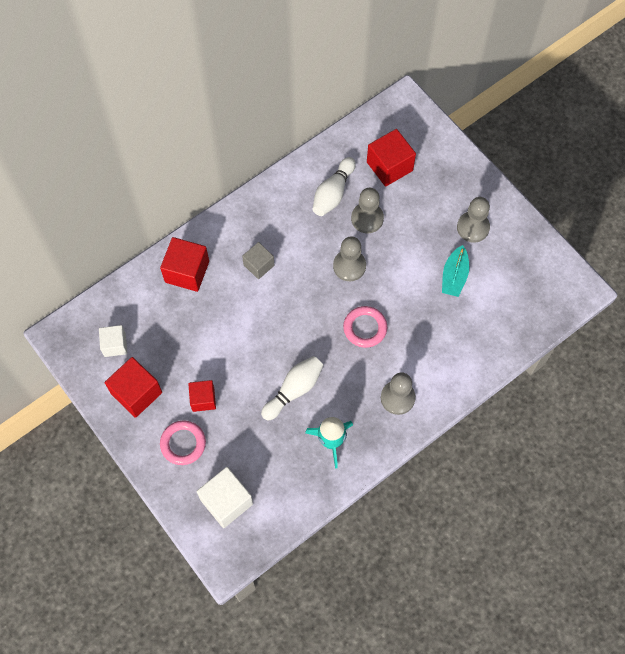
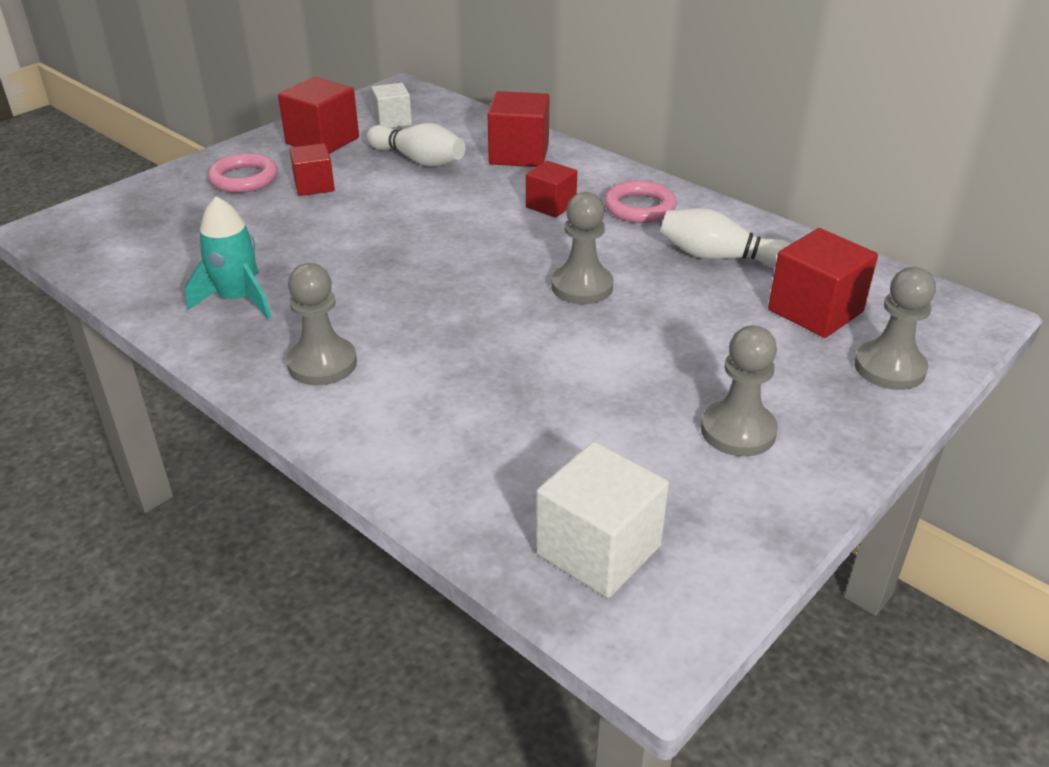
camera: 80 degrees right, 30 degrees down
(226, 501) = (146, 219): white cube -> white cube (598, 550)
(259, 265) = (551, 205): grey cube -> red cube
(294, 390) = (333, 256): white bowling pin -> white bowling pin (418, 160)
(365, 328) = (461, 314): pink ring -> pink ring (639, 207)
(367, 218) = (688, 296): grey pawn -> grey pawn (889, 368)
(454, 276) = (607, 414): turquoise boat -> none

